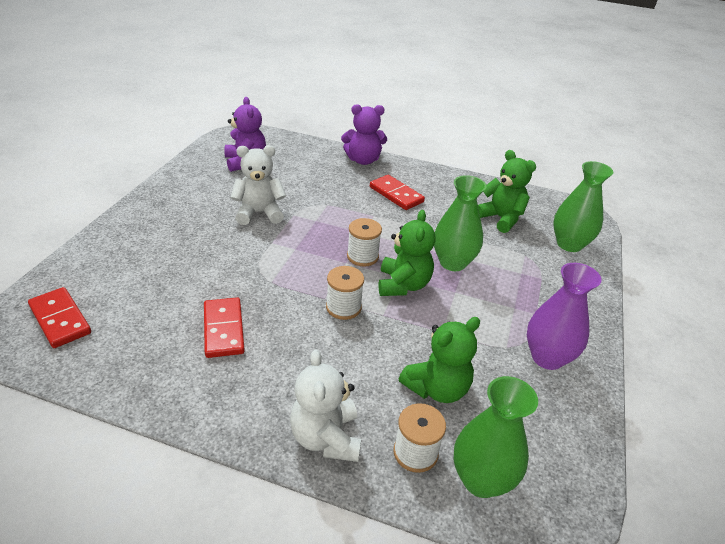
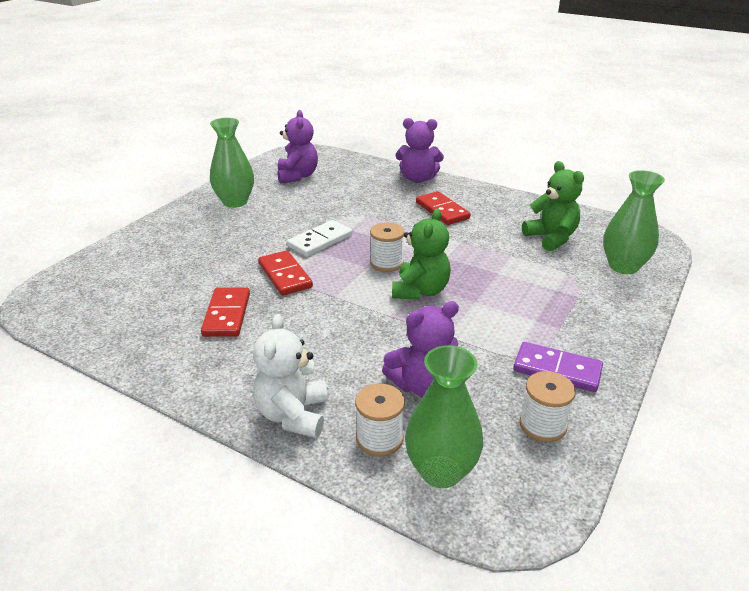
camera: 15 degrees right, 5 degrees down
(60, 319) = (83, 294): red domino -> red domino (285, 275)
(259, 213) = (295, 220): white teddy bear -> none
(291, 236) = (320, 241): none -> white domino
(343, 307) = (351, 306): white spool -> white spool (542, 425)
(437, 388) = (423, 385): green teddy bear -> purple teddy bear
(452, 262) = (481, 275): green vase -> green vase (235, 202)
(547, 357) = (557, 370): purple vase -> purple domino

